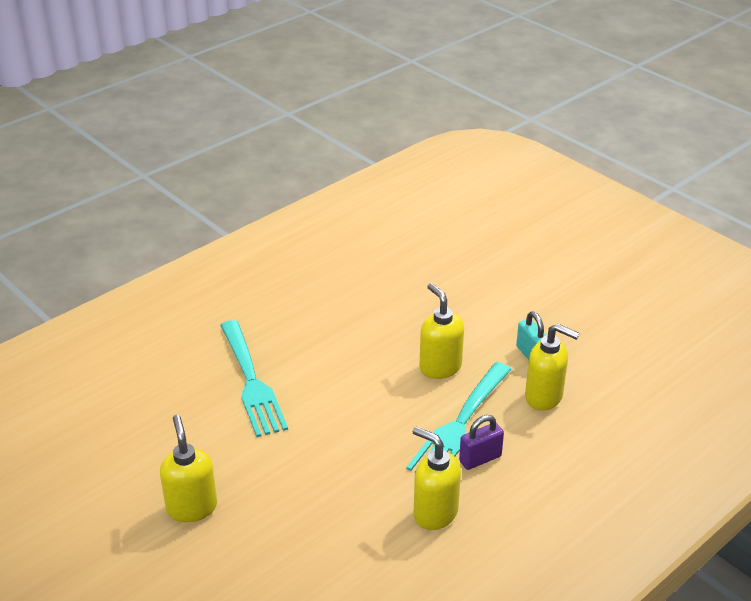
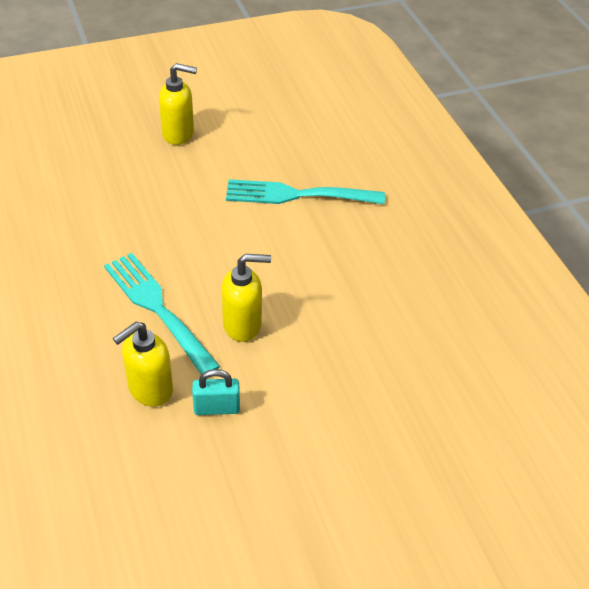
camera: 110 degrees right, 10 degrees up
(435, 513) = (73, 254): yellow soap dispenser -> none
(480, 459) = (107, 306): purple padlock -> none

